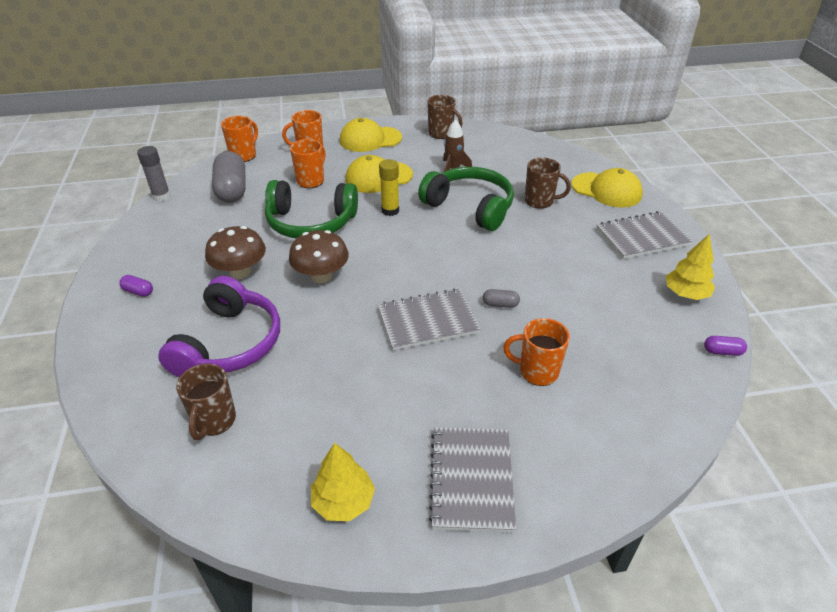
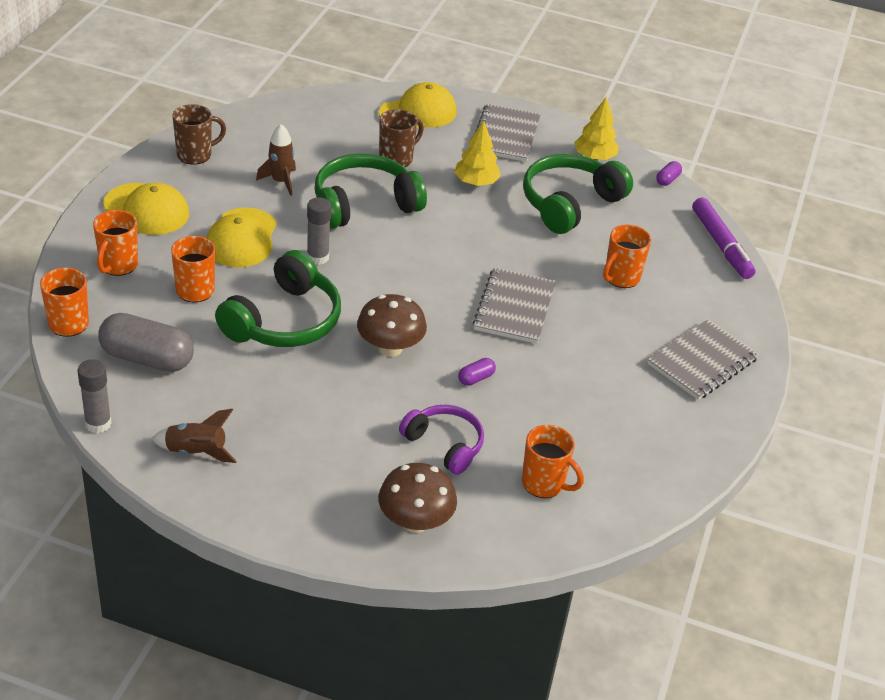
camera: 65 degrees left, 0 degrees up
(138, 292) = (297, 491): purple capsule -> purple capsule (476, 378)
(155, 238) = (196, 452): none -> brown rocket
(214, 421) = (544, 484): brown mug -> orange mug
(229, 344) = (444, 444): purple headphones -> purple headphones, size x0.63
(240, 272) = (330, 402): brown mushroom -> brown mushroom (415, 521)
(343, 501) = (680, 435): yellow tree -> yellow tree (476, 182)
(370, 139) = (146, 210): yellow cap -> yellow cap turned 75 degrees counterclockwise
(390, 211) = (317, 257): yellow glue stick -> grey glue stick
(471, 479) = (702, 362): grey notebook -> grey notebook turned 75 degrees counterclockwise
(500, 304) = (527, 257): grey capsule -> none
(601, 302) = (569, 203): none -> green headphones
(675, 429) = (721, 244): none -> purple marker

